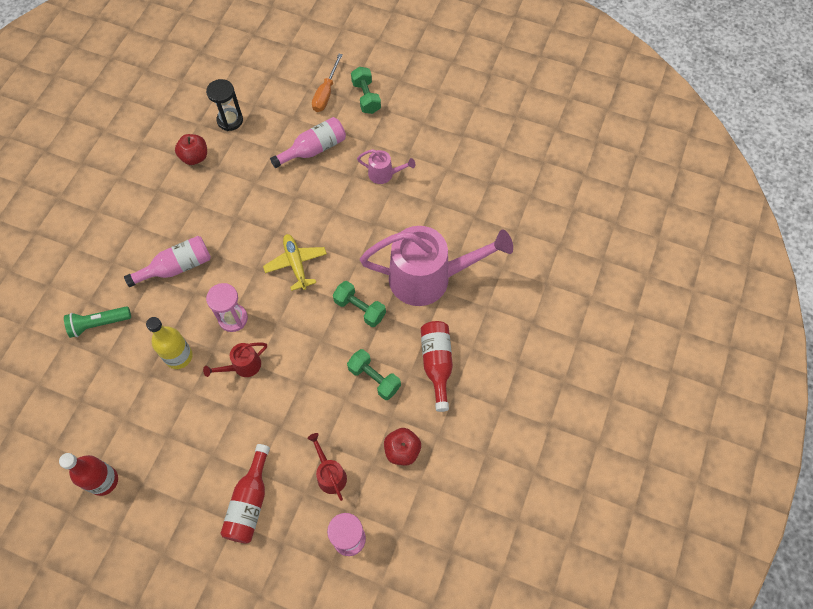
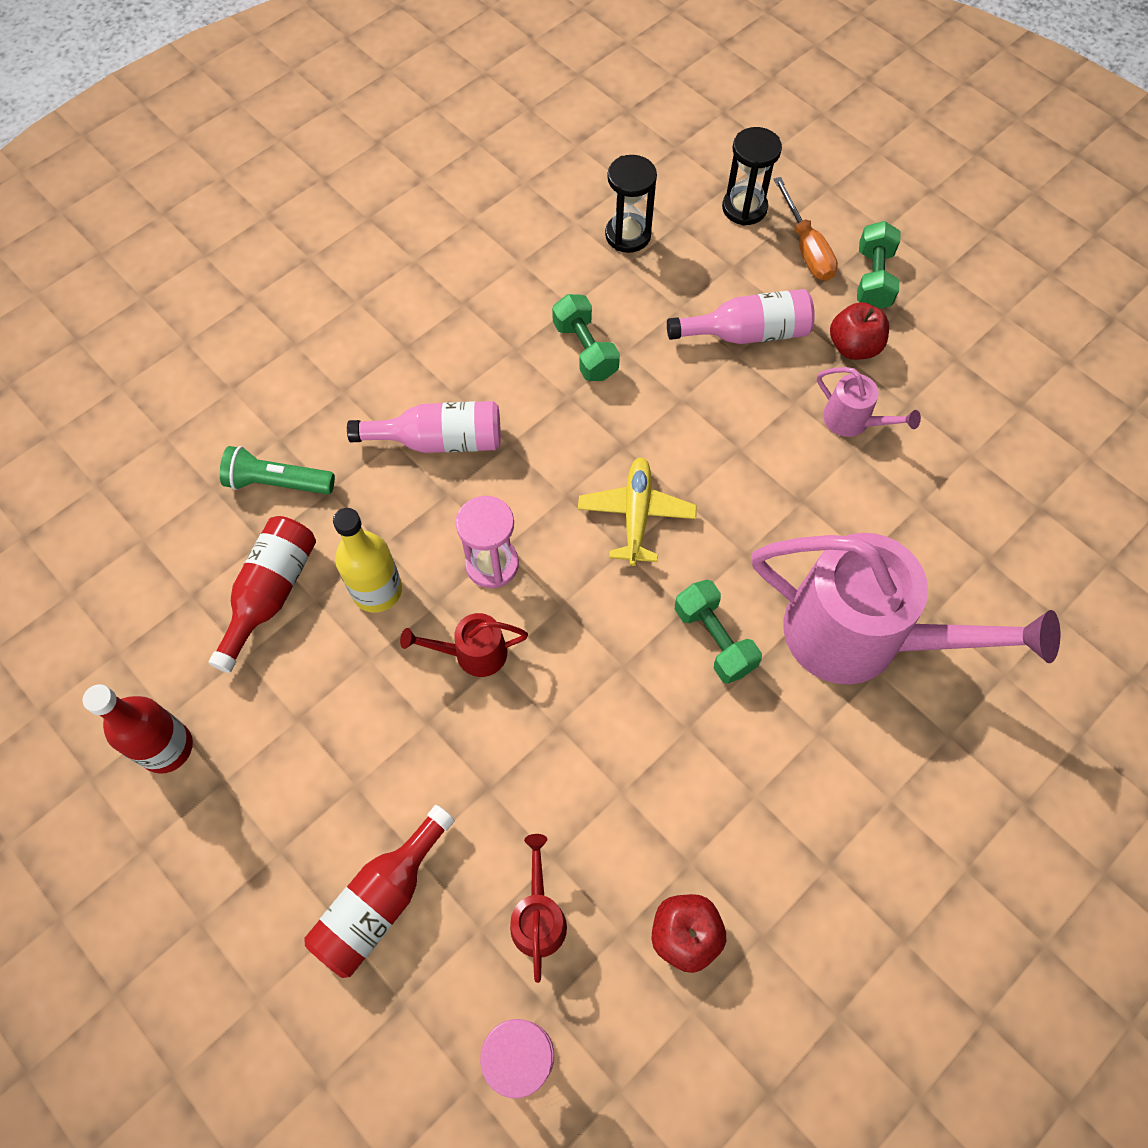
camera: 25 degrees right, 0 degrees up
(195, 157) = (546, 273): red apple -> red apple (853, 347)
(285, 83) = (744, 208): none -> black hourglass
(326, 93) = (806, 248): orange screwdriver -> orange screwdriver turned 60 degrees counterclockwise
(374, 378) = (688, 776): green dumbbell -> green dumbbell (585, 350)
(437, 364) = (813, 801): red bottle -> red bottle (271, 593)

